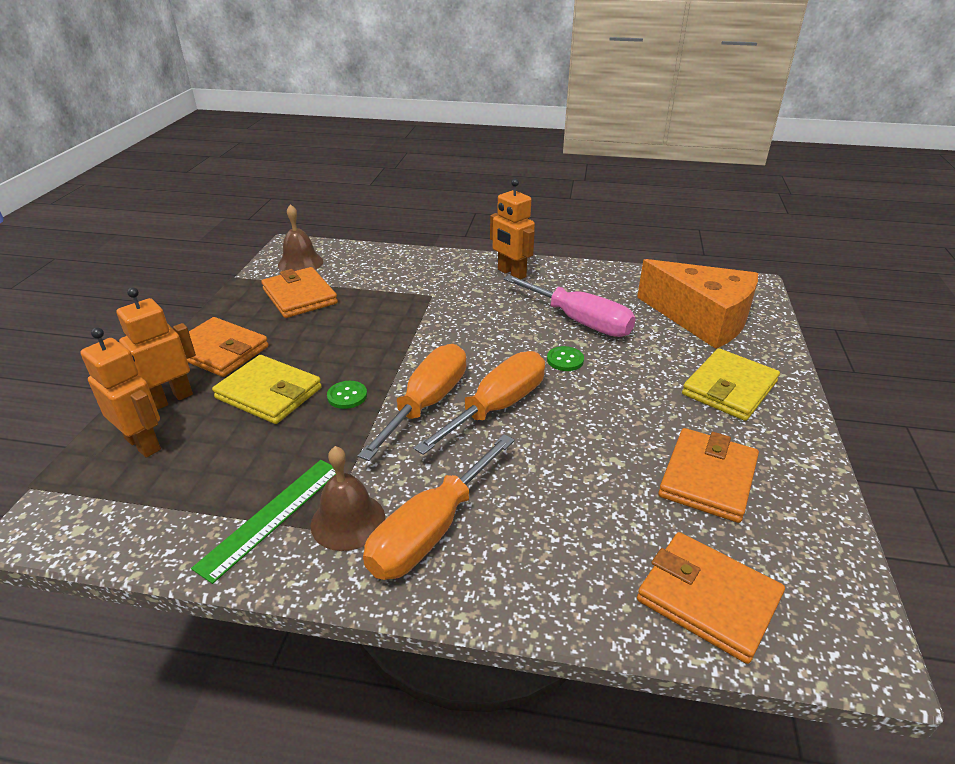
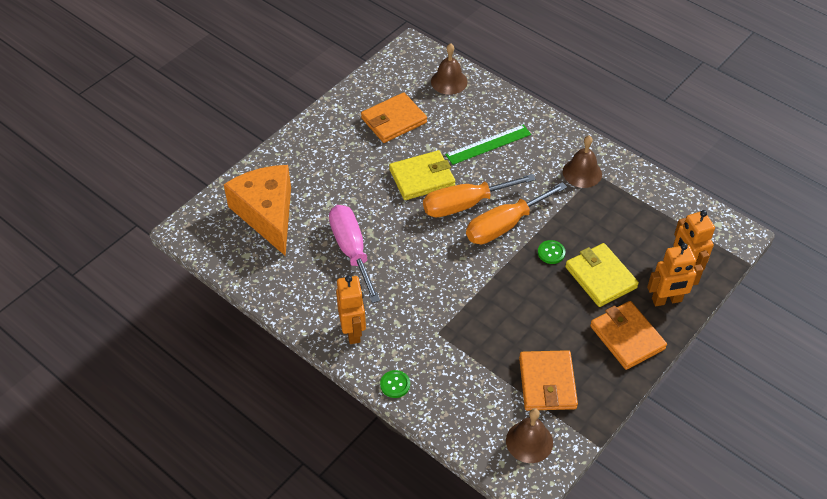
camera: 150 degrees left, 15 degrees up
(271, 516) = (619, 190): green ruler -> green ruler (488, 144)
(431, 531) = (545, 152): orange screwdriver -> none
(565, 360) = (394, 221): green button -> green button (395, 384)
(707, 599) = (449, 81): orange wallet -> brown bell
(729, 388) = (320, 158): yellow wallet -> yellow wallet (422, 178)

